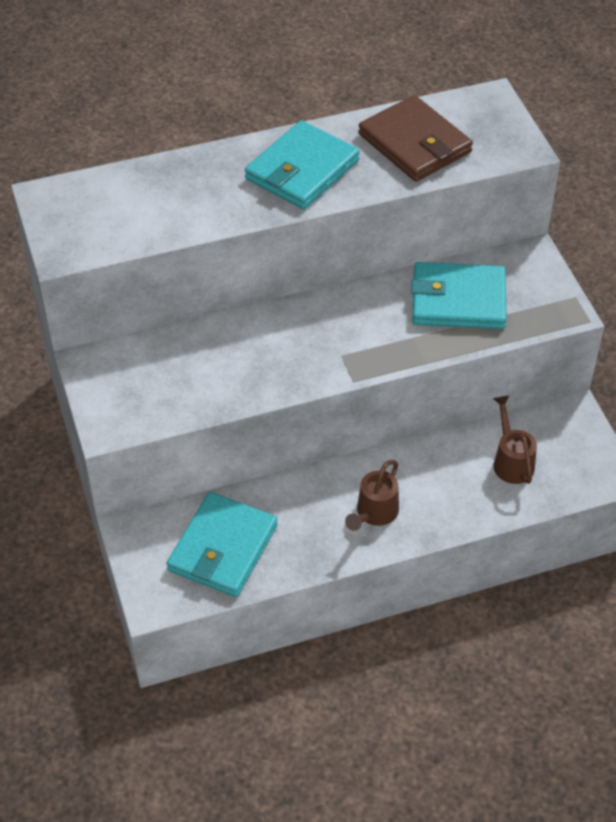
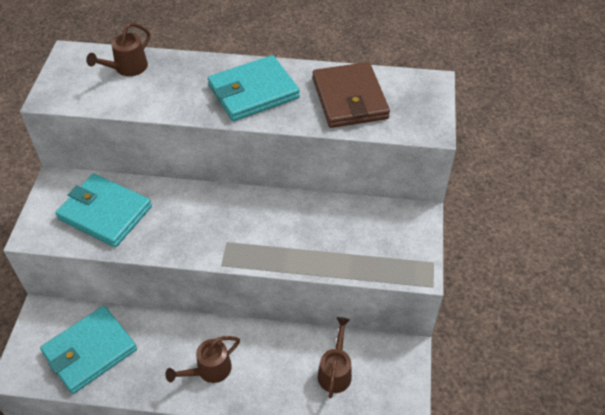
camera: 25 degrees right, 0 degrees up
(131, 190) = (127, 68): none -> brown watering can
(458, 300) = (340, 231): turquoise wallet -> turquoise wallet (105, 213)

